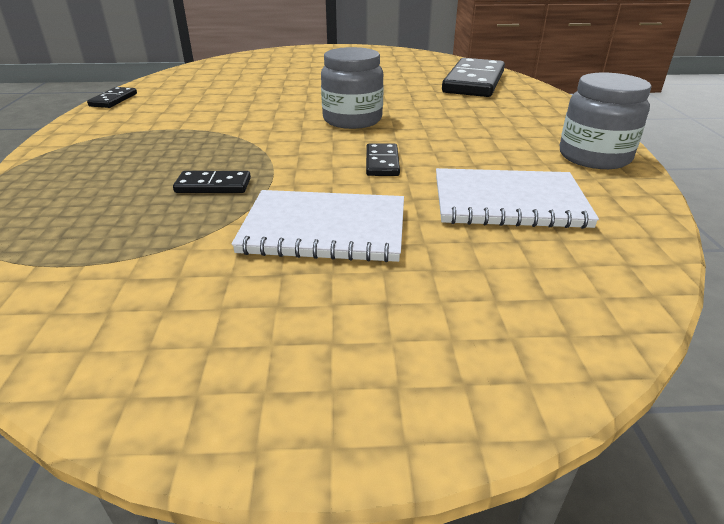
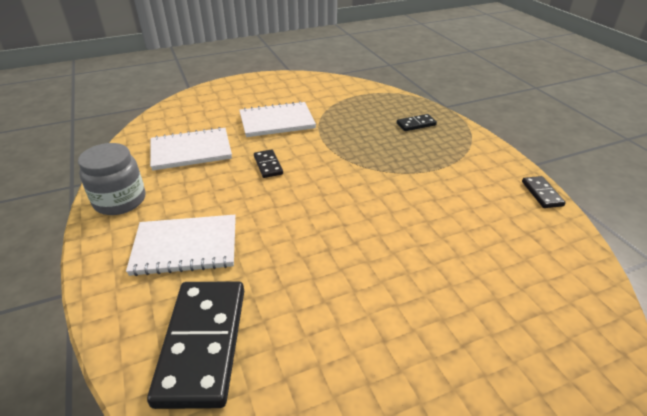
camera: 160 degrees right, 5 degrees up
(213, 185) = (349, 132): black domino -> black domino (416, 124)
(352, 120) = (314, 209): grey jar -> none
(495, 116) = (185, 246): none -> white notebook

